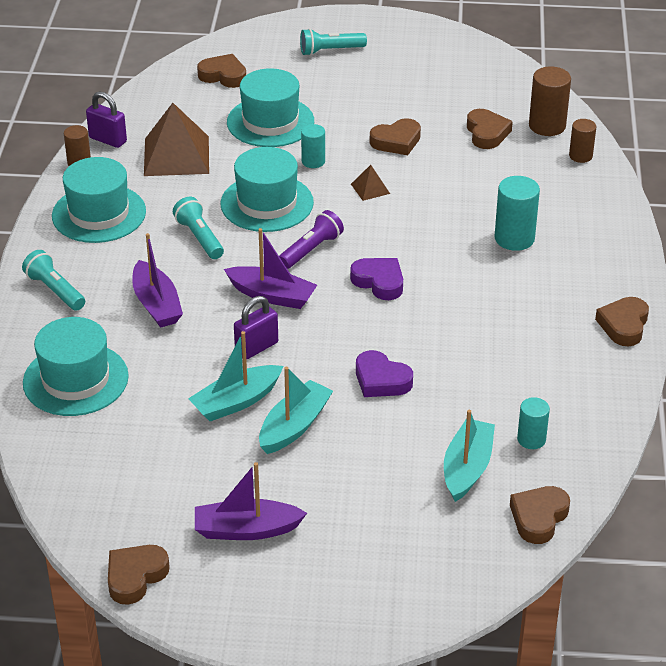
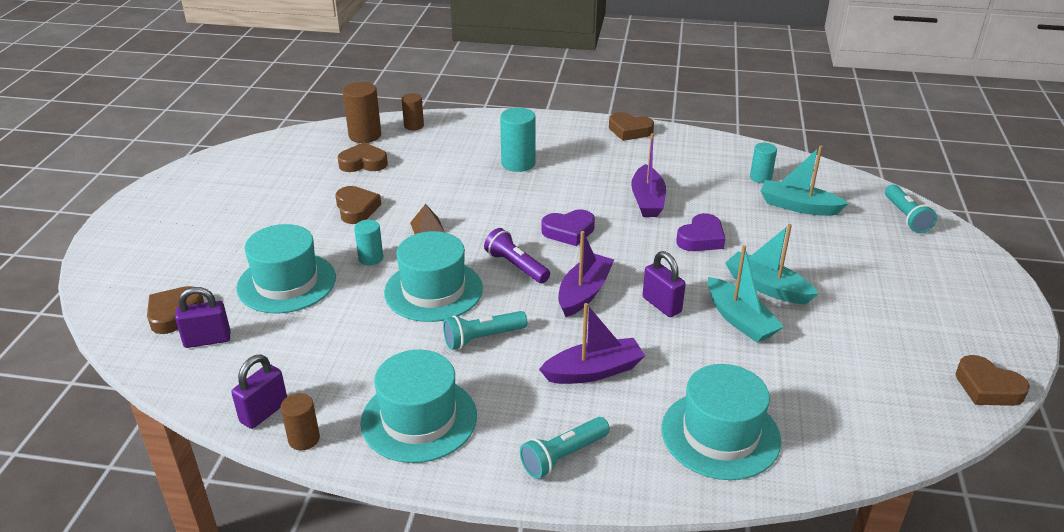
camera: 85 degrees left, 5 degrees down
(176, 155) = (322, 353): brown pyramid -> none
(191, 98) = (207, 340): none -> purple padlock
(246, 529) = (903, 319): purple boat -> purple boat (647, 200)
(330, 51) = (171, 237): turquoise flashlight -> turquoise flashlight (906, 217)
(379, 282) = (569, 231): purple heart -> purple heart turned 150 degrees counterclockwise
(538, 517) = (842, 182): brown heart -> none

